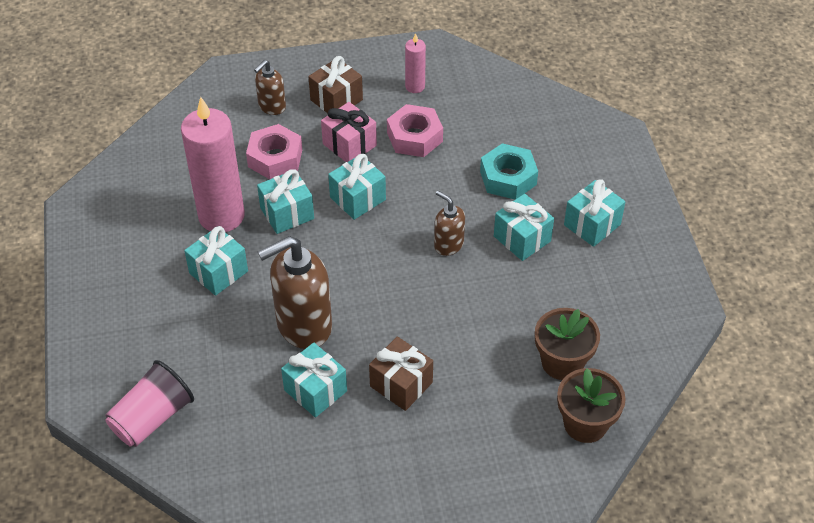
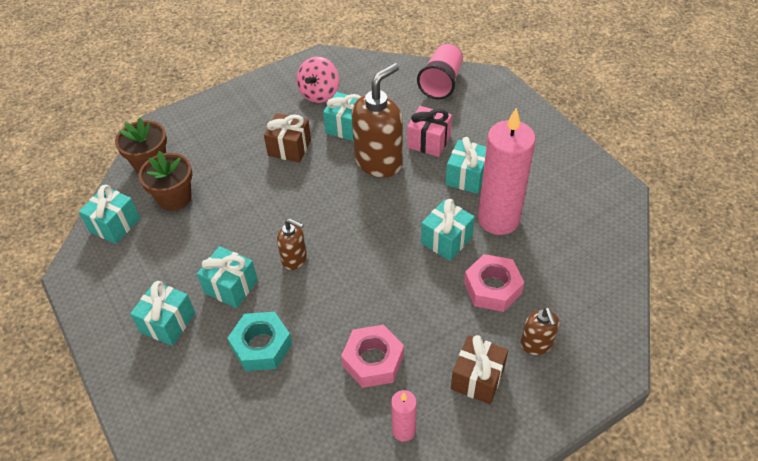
camera: 160 degrees right, 0 degrees up
(271, 107) = (536, 344): brown soap dispenser -> brown soap dispenser turned 150 degrees clockwise
(324, 462) = (319, 94): none -> pink spinning top
(349, 145) = (432, 328): pink gift -> pink gift (428, 142)
(357, 198) = (394, 274): turquoise gift -> turquoise gift (115, 225)

